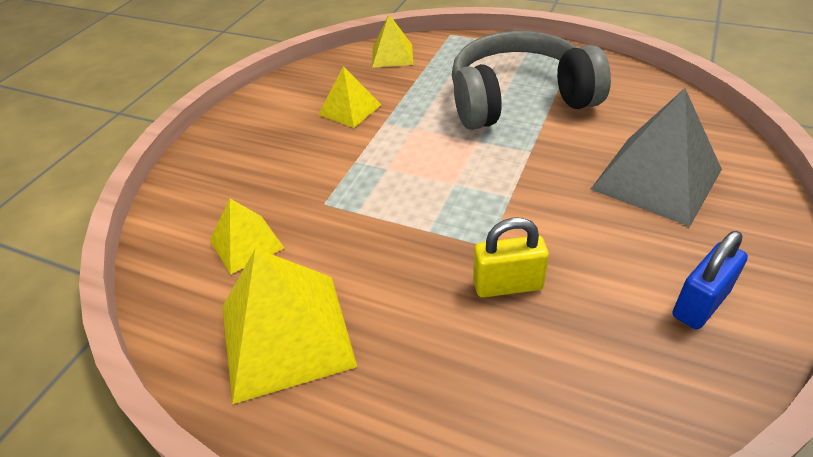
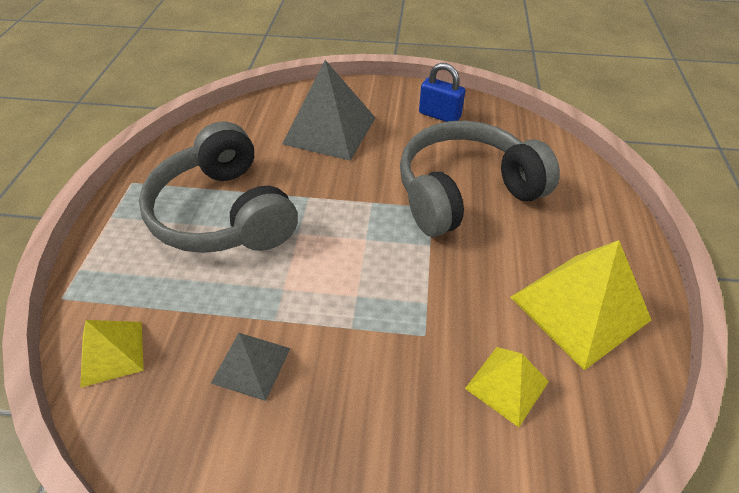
camera: 110 degrees left, 5 degrees up
(349, 109) = (251, 365): yellow pyramid -> grey pyramid
(507, 285) = (465, 192): yellow padlock -> grey headphones

